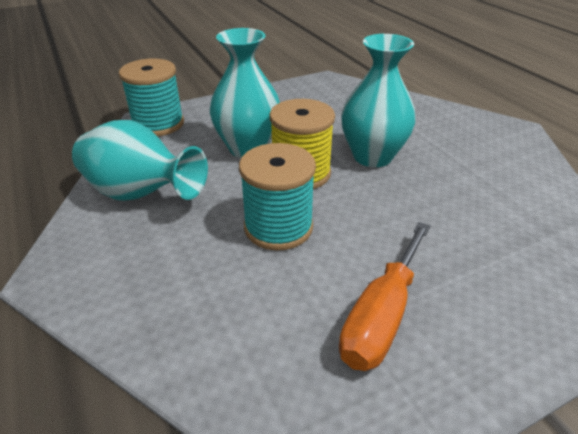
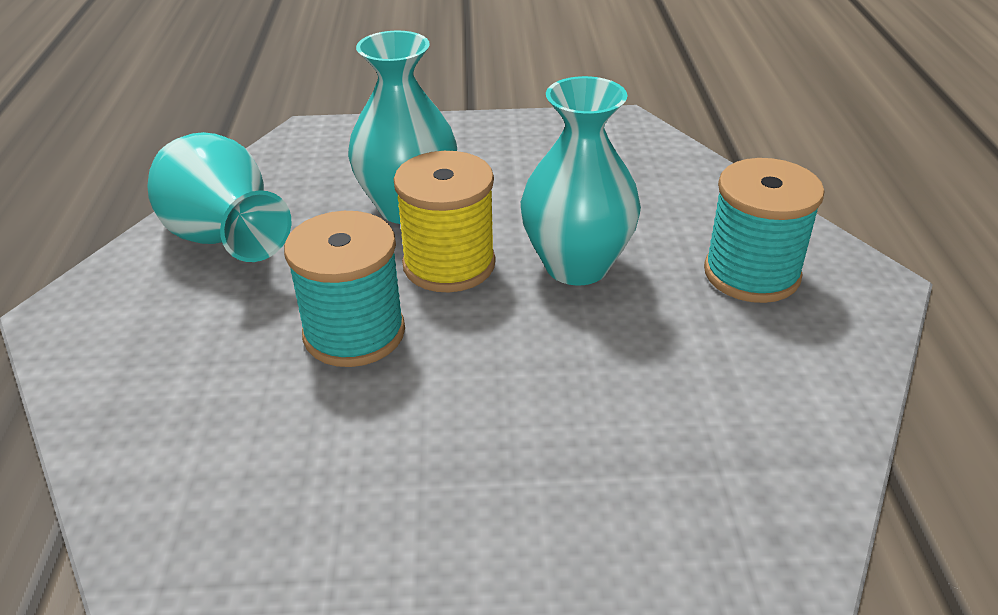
camera: 25 degrees right, 0 degrees up
(158, 124) = (320, 143): turquoise spool -> turquoise spool (751, 274)
(381, 316) = (383, 494): orange screwdriver -> none

